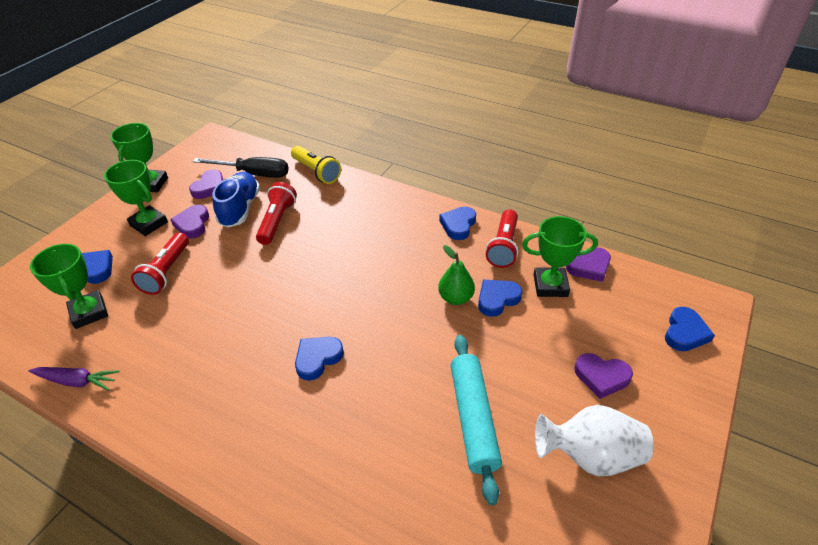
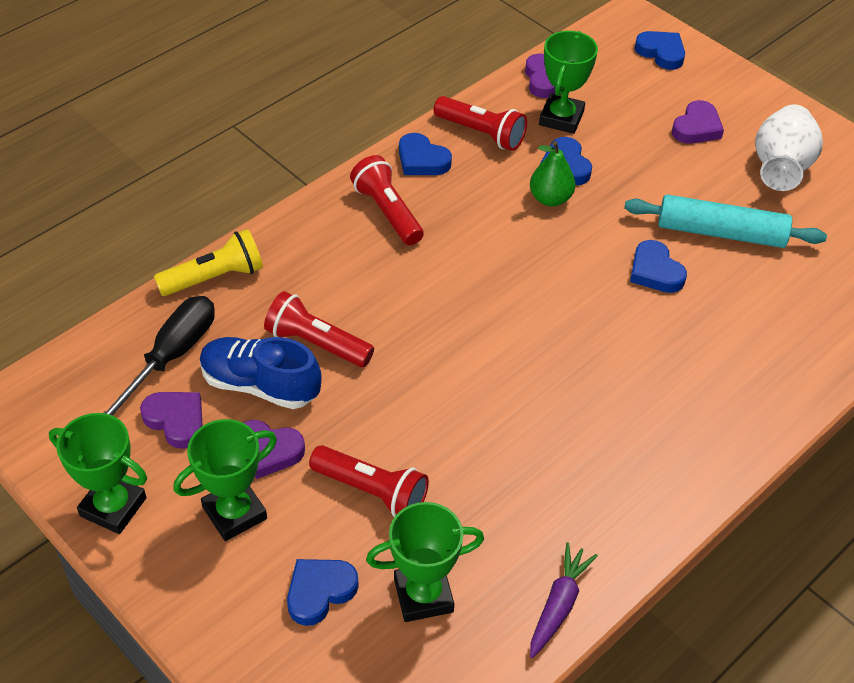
camera: 75 degrees left, 5 degrees up
(317, 359) = (602, 341): blue heart -> blue heart (655, 271)
(400, 222) = (387, 212): none -> red flashlight

